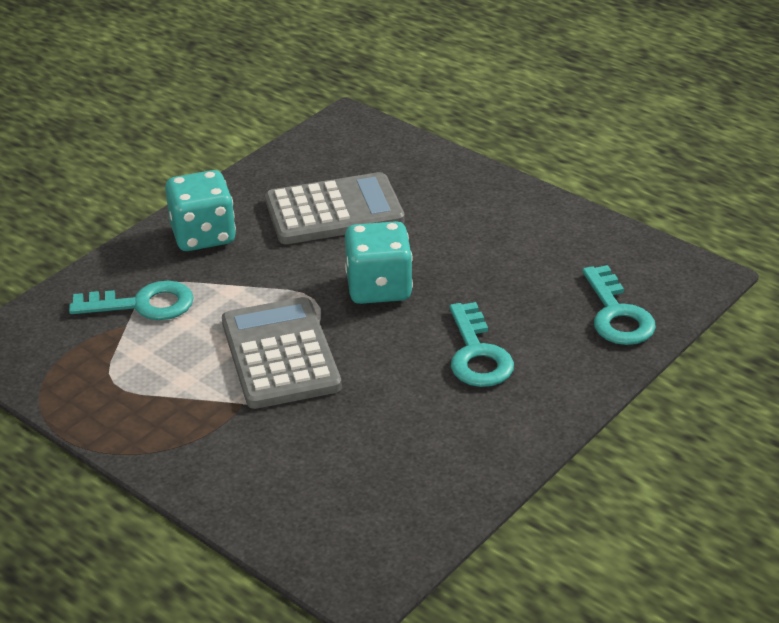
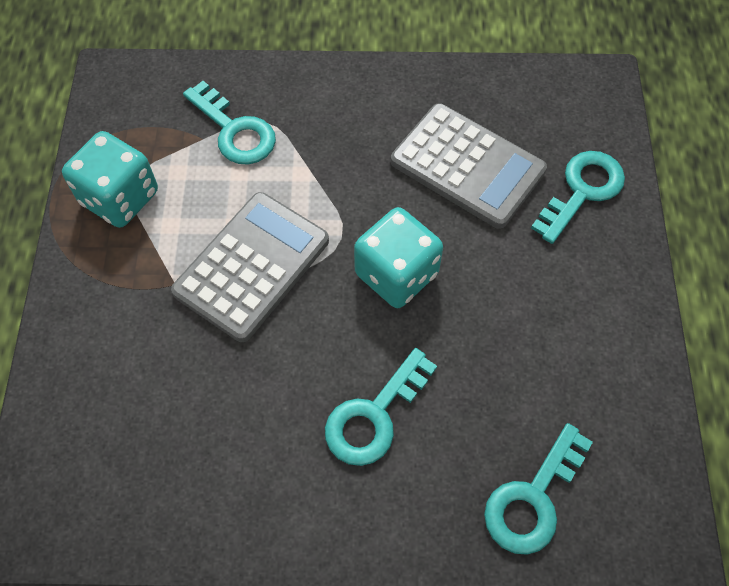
camera: 50 degrees right, 25 degrees up
(203, 235) = (351, 103): turquoise dice -> turquoise dice (120, 198)
(421, 174) = (582, 191): none -> turquoise key

